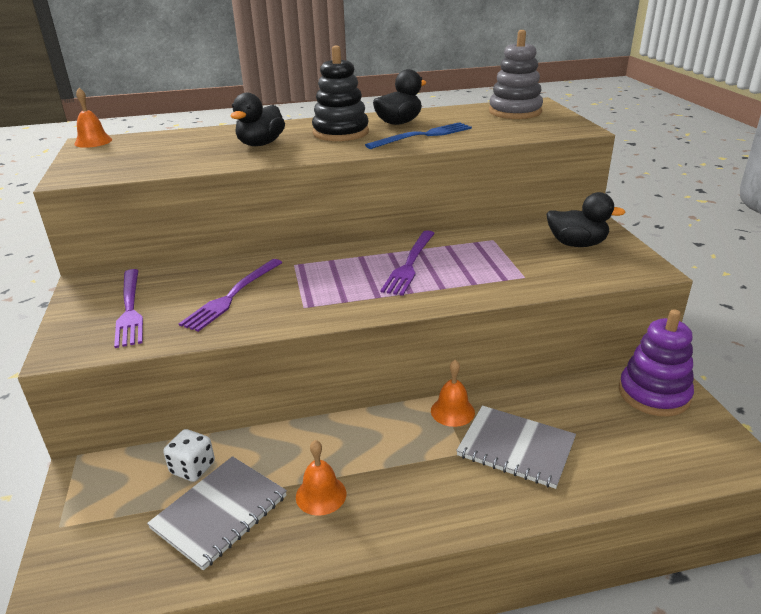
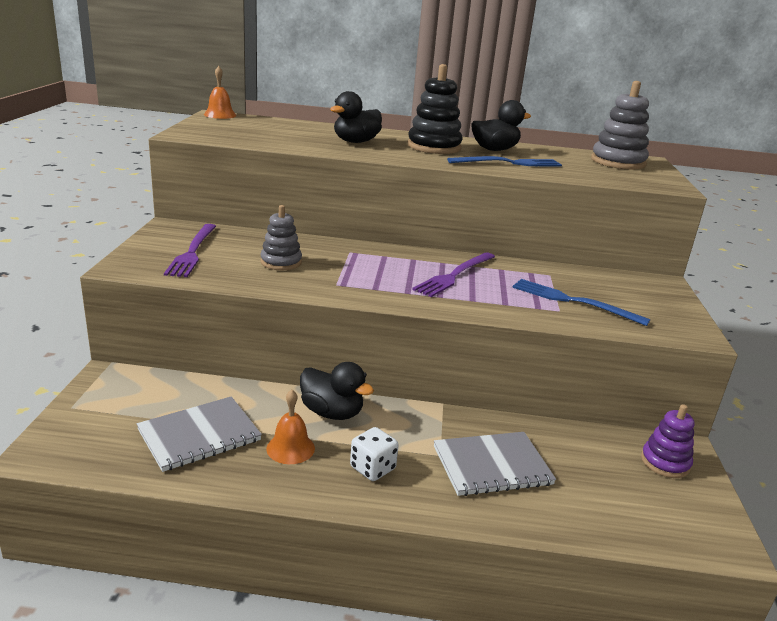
camera: 15 degrees right, 5 degrees down
(192, 468) = (196, 397): white dice -> white dice (372, 468)
(232, 296) = (281, 262): purple fork -> grey stacking toy
(452, 411) = (448, 419): orange bell -> none
(516, 448) = (492, 466): grey notebook -> grey notebook turned 60 degrees counterclockwise
(530, 263) = (573, 301): none -> blue fork
(577, 244) = (633, 297): black duck -> black duck (332, 412)
(653, 394) = (665, 462): purple stacking toy -> purple stacking toy, size x0.65

